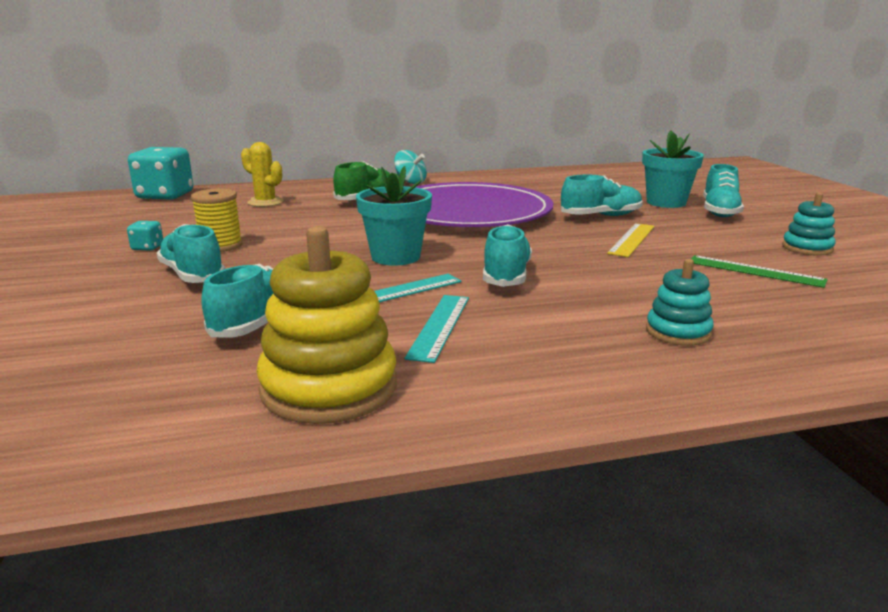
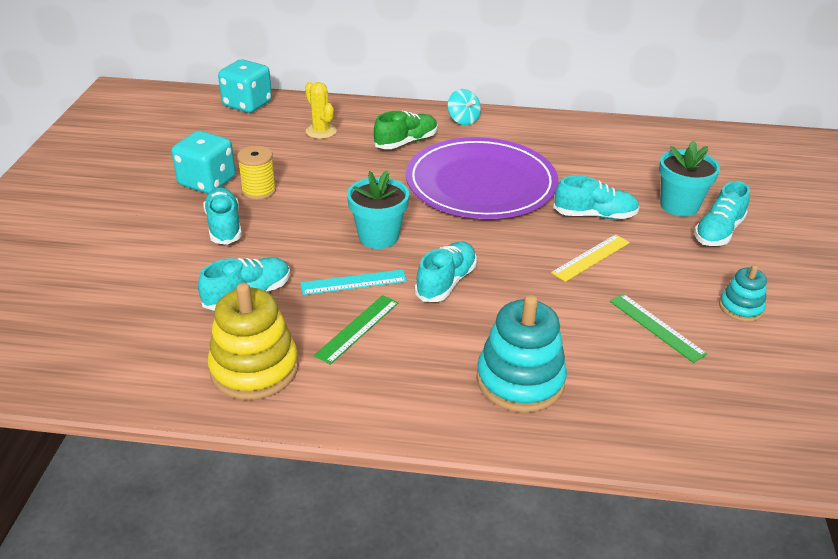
camera: 20 degrees right, 15 degrees up
(147, 247) = (207, 182): turquoise dice -> turquoise dice, size x2.31
(440, 326) = (358, 328): turquoise ruler -> green ruler
(678, 332) = (520, 380): turquoise stacking toy -> turquoise stacking toy, size x1.84

